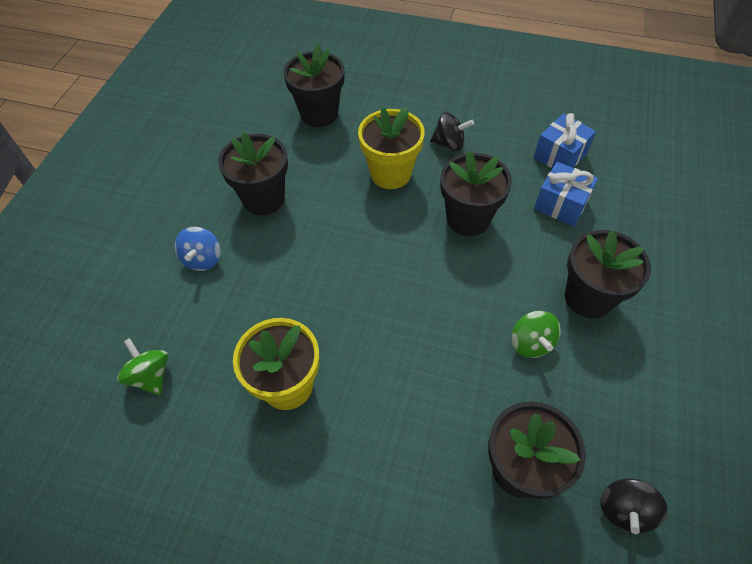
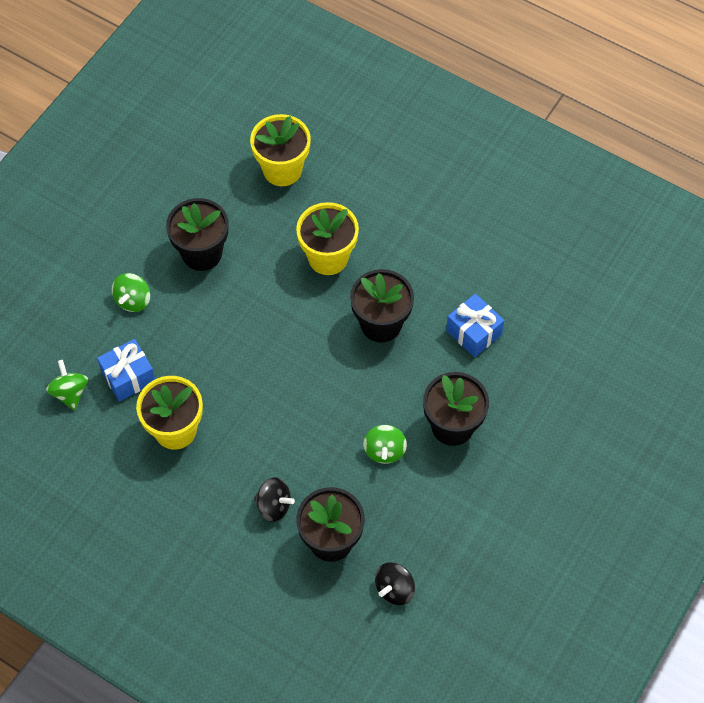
camera: 15 degrees right, 5 degrees up
(203, 259) = (133, 300): blue spinning top -> green spinning top
(319, 114) = (282, 170): black flower pot -> yellow flower pot
(449, 144) = (397, 239): black spinning top -> black spinning top (274, 506)
(560, 155) = (499, 281): blue gift -> blue gift (128, 377)

